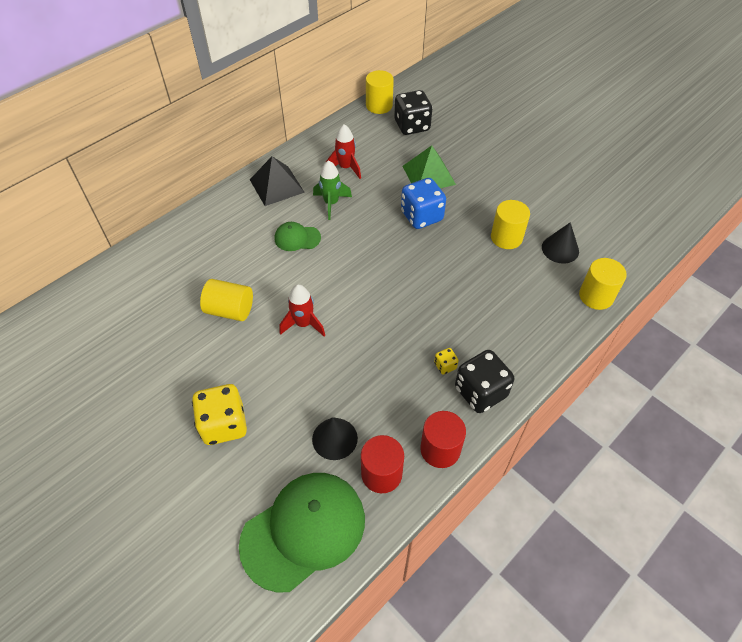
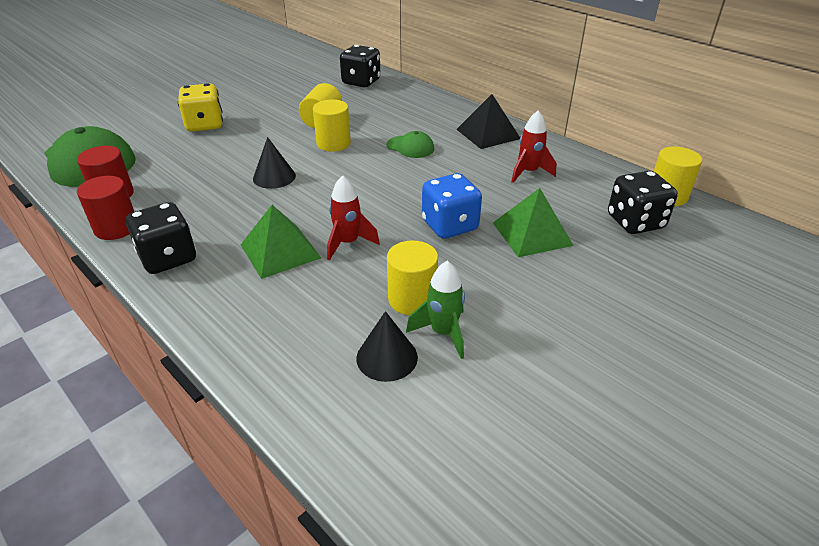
camera: 90 degrees right, 15 degrees down
(132, 281) = (361, 82): none -> black dice
(297, 238) = (410, 147): green cap -> green cap turned 120 degrees clockwise
(303, 324) = (296, 154): red rocket -> red rocket (348, 243)
(331, 203) = (465, 164): green rocket -> green rocket (443, 333)
(334, 438) = (163, 171): black cone -> black cone (274, 177)
(445, 366) = (214, 235): yellow dice -> none
(463, 316) = (280, 251): none -> green pyramid
(596, 296) = (282, 389): yellow cylinder -> yellow cylinder (333, 143)

